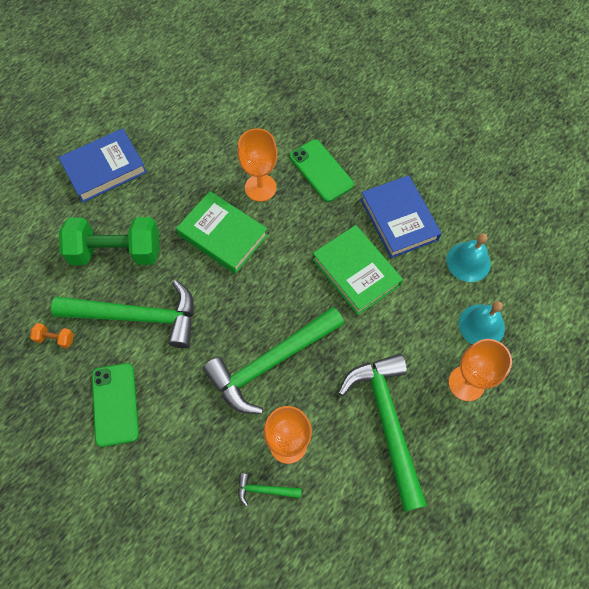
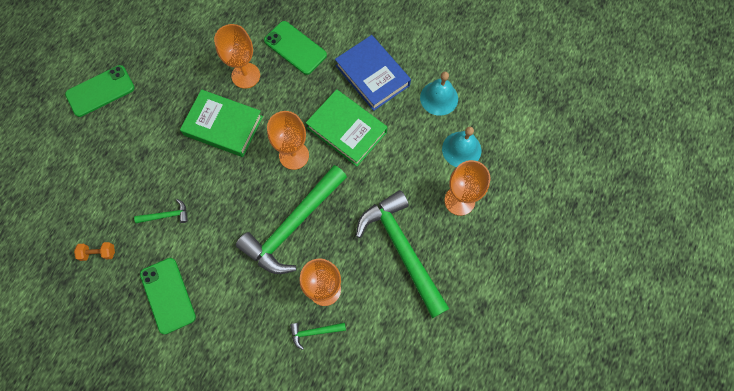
camera: 15 degrees left, 5 degrees up
(105, 169) = (100, 91): blue book -> green phone
(116, 251) = (132, 163): green dumbbell -> none
(137, 316) = (166, 215): green hammer -> green hammer, size x0.41
(291, 286) = (294, 155): none -> orange goblet

